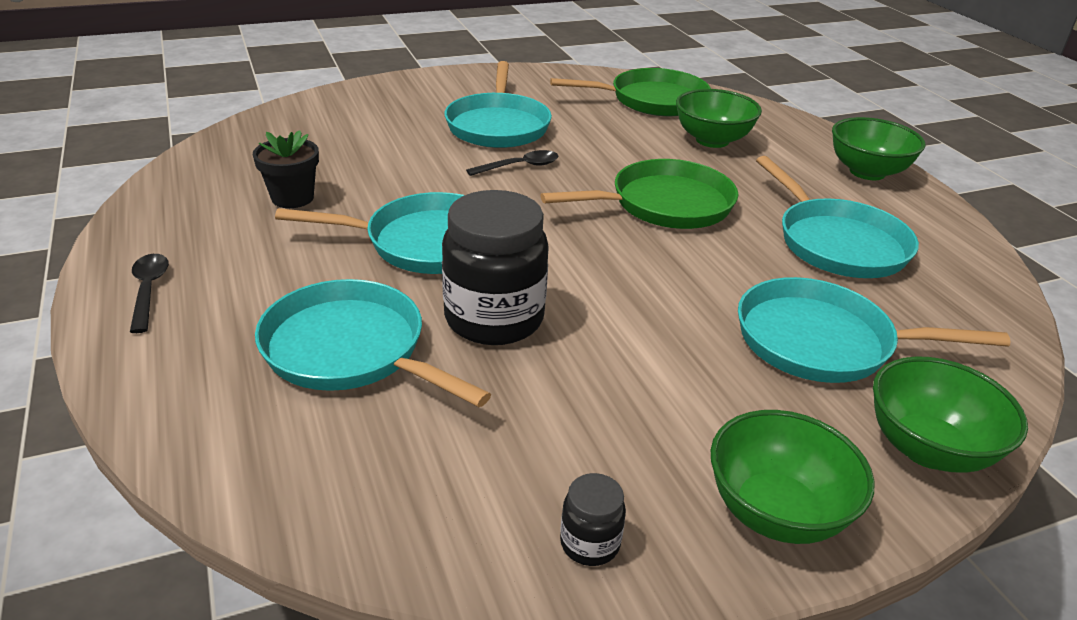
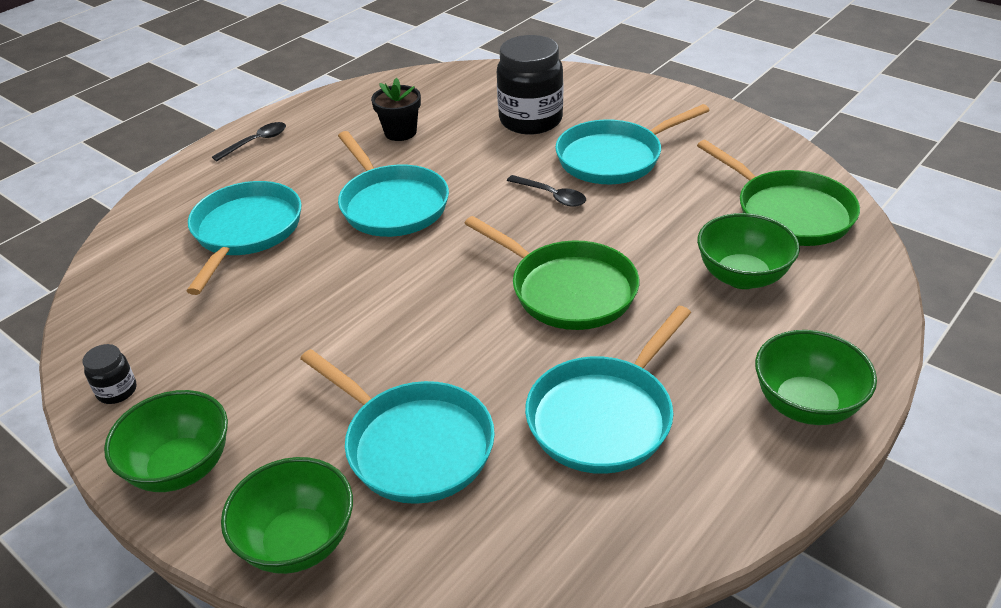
camera: 65 degrees right, 5 degrees up
(494, 319) = (319, 270): black jar -> black jar (531, 120)
(823, 341) = (413, 445): turquoise pan -> turquoise pan turned 150 degrees clockwise

